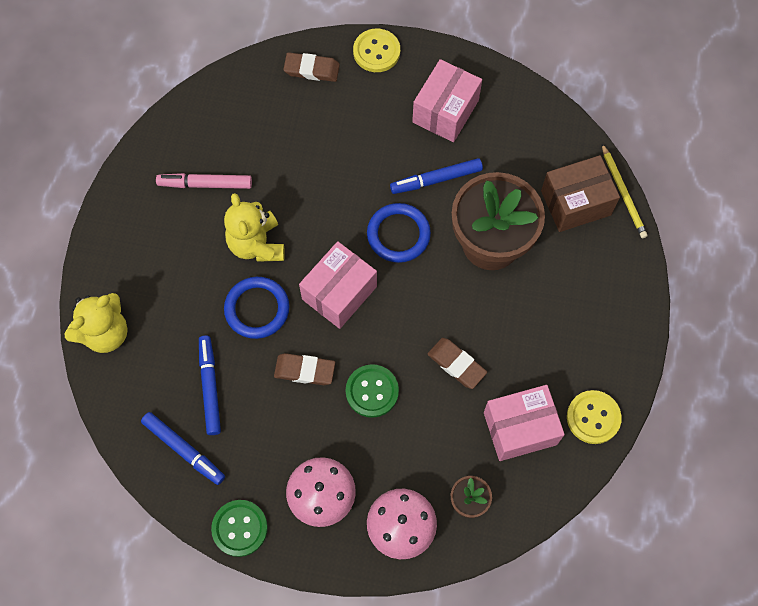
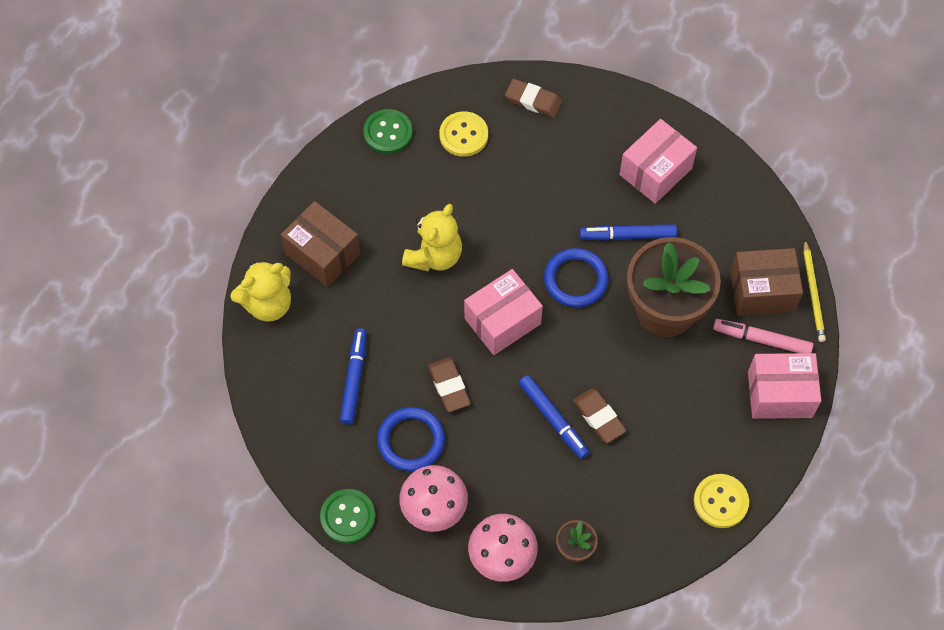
camera: 15 degrees right, 5 degrees down
(147, 269) = (323, 253): none -> brown box
(184, 450) = (314, 431): blue marker -> blue marker (553, 419)
(205, 184) = (400, 187): pink marker -> pink marker (762, 340)
(256, 244) = (434, 256): yellow teddy bear -> yellow teddy bear turned 150 degrees counterclockwise
(257, 309) = (418, 317): blue ring -> blue ring (411, 440)
(304, 370) = (449, 386): brown eraser -> brown eraser turned 45 degrees clockwise
(372, 391) = (509, 422): green button -> green button (388, 133)
(376, 51) = (602, 98): yellow button -> yellow button (463, 135)
(520, 428) = (645, 493): pink box -> pink box (779, 394)

